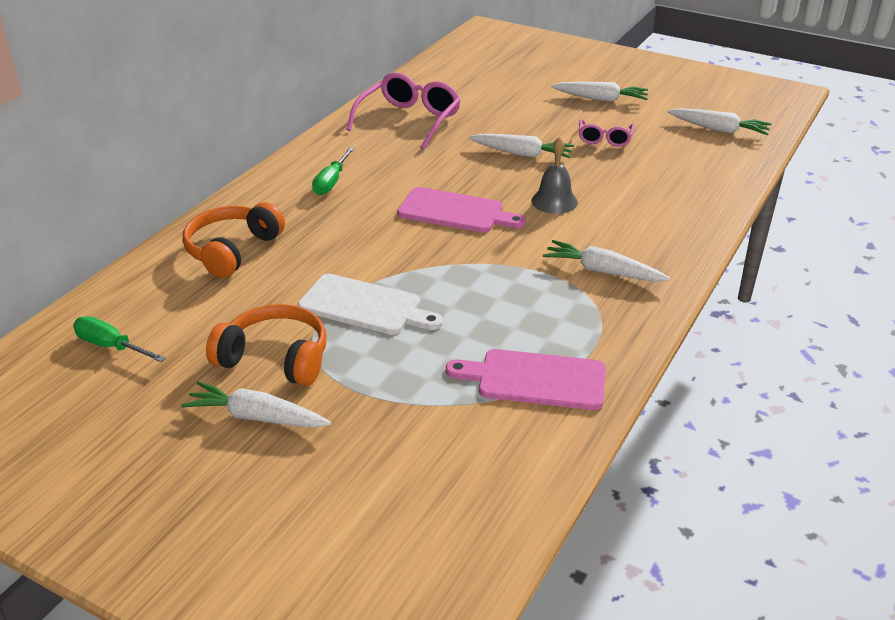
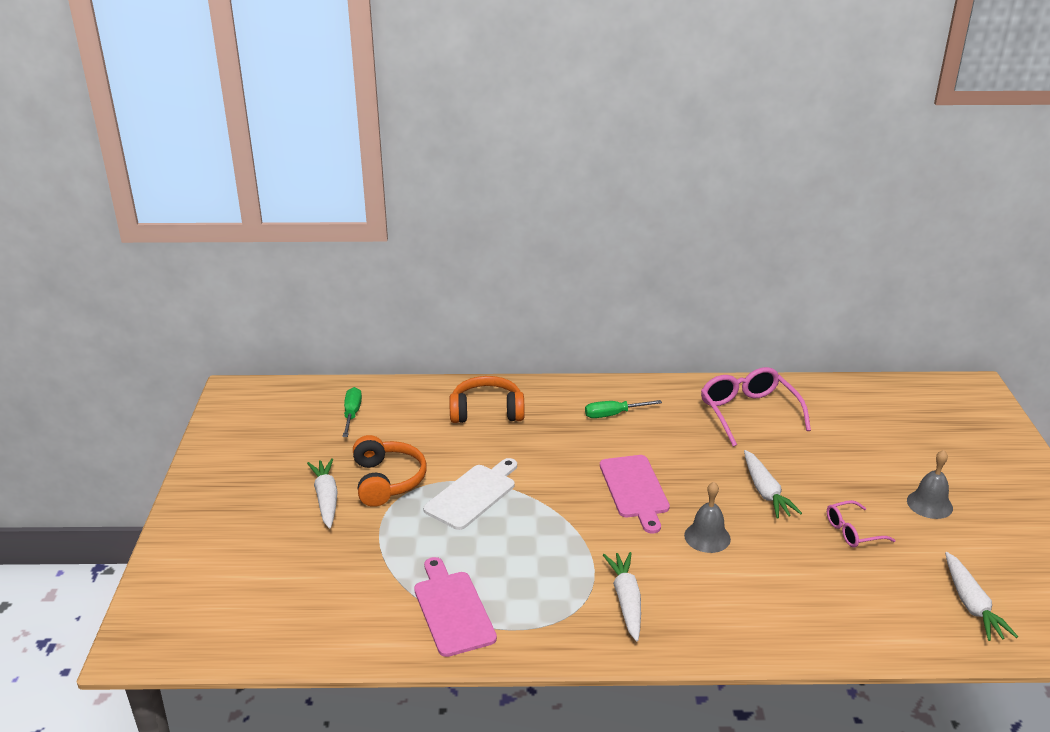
camera: 60 degrees right, 5 degrees down
(365, 306) = (473, 495): white cutting board -> white cutting board turned 135 degrees counterclockwise
(409, 120) = (748, 412): pink glasses -> pink glasses turned 105 degrees counterclockwise
(601, 99) = (929, 504): white carrot -> grey bell

